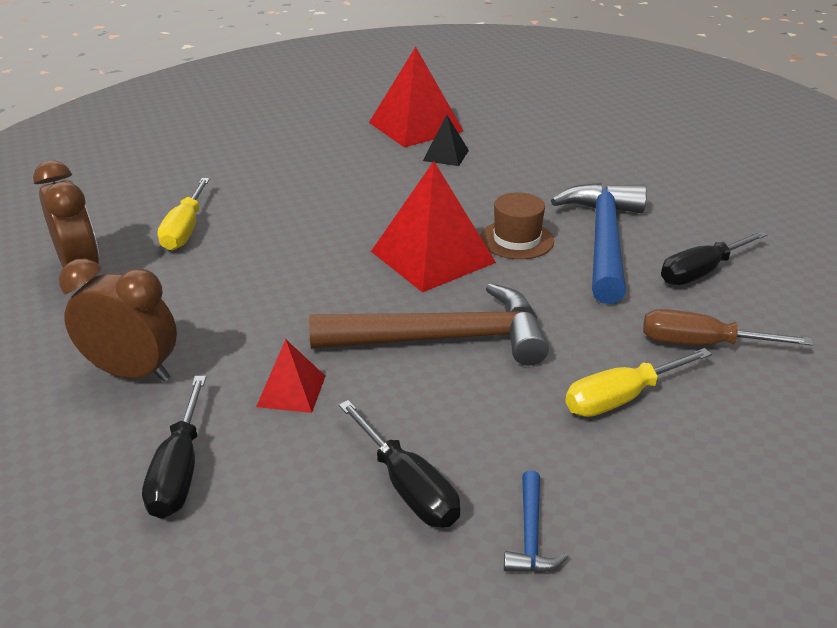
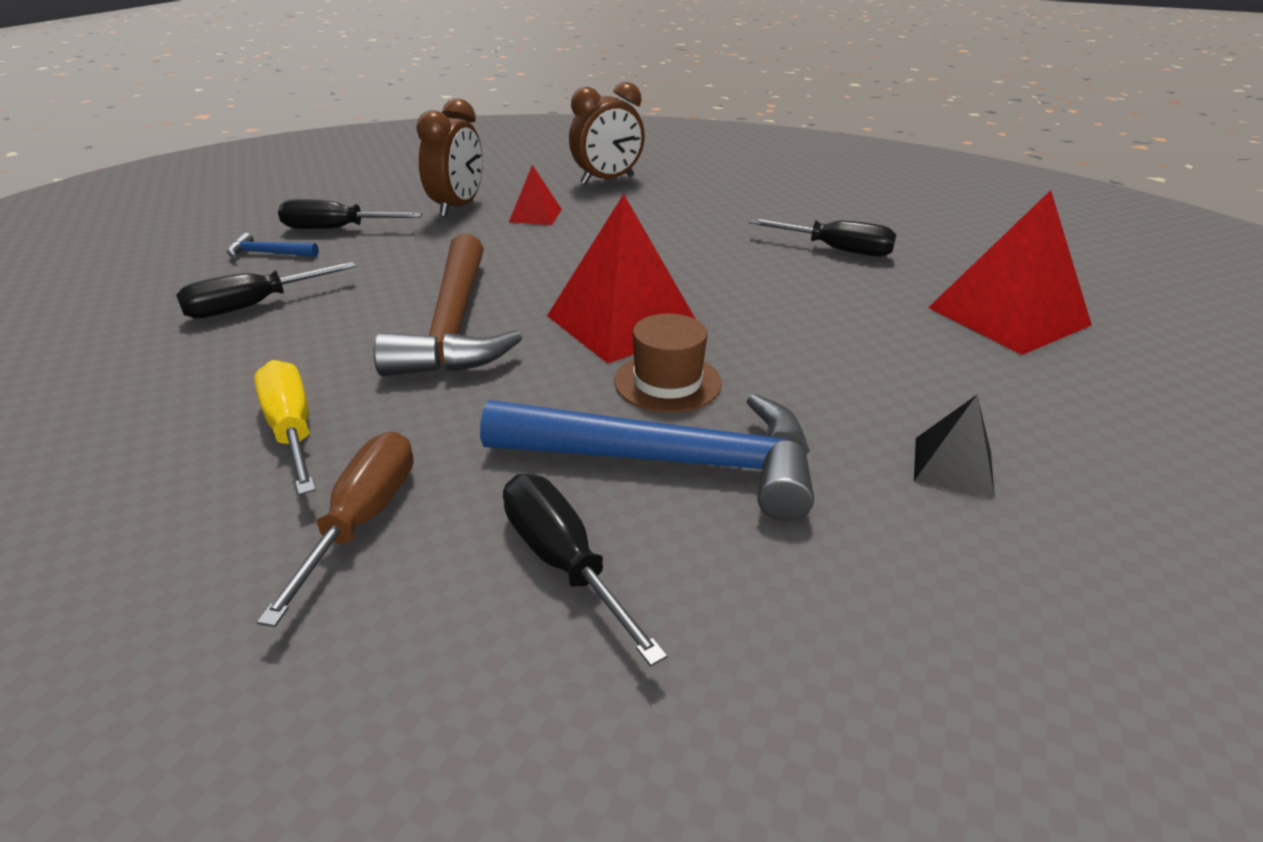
camera: 90 degrees right, 0 degrees up
(185, 229) = (676, 207): yellow screwdriver -> none
(291, 391) = (406, 259): red pyramid -> red pyramid (535, 215)
(305, 166) = (836, 250): none -> black screwdriver
(445, 155) = (918, 337): black pyramid -> black pyramid (953, 466)
(531, 535) = (148, 357): blue hammer -> blue hammer (268, 253)

